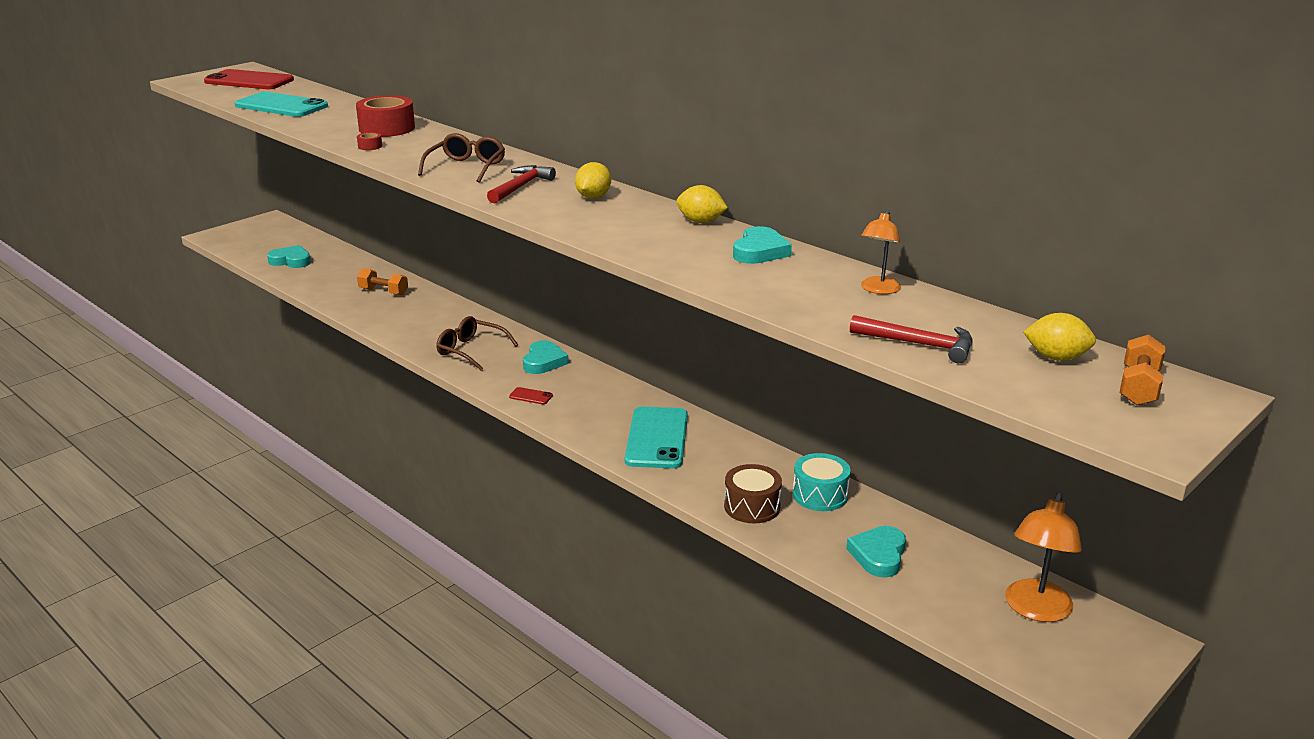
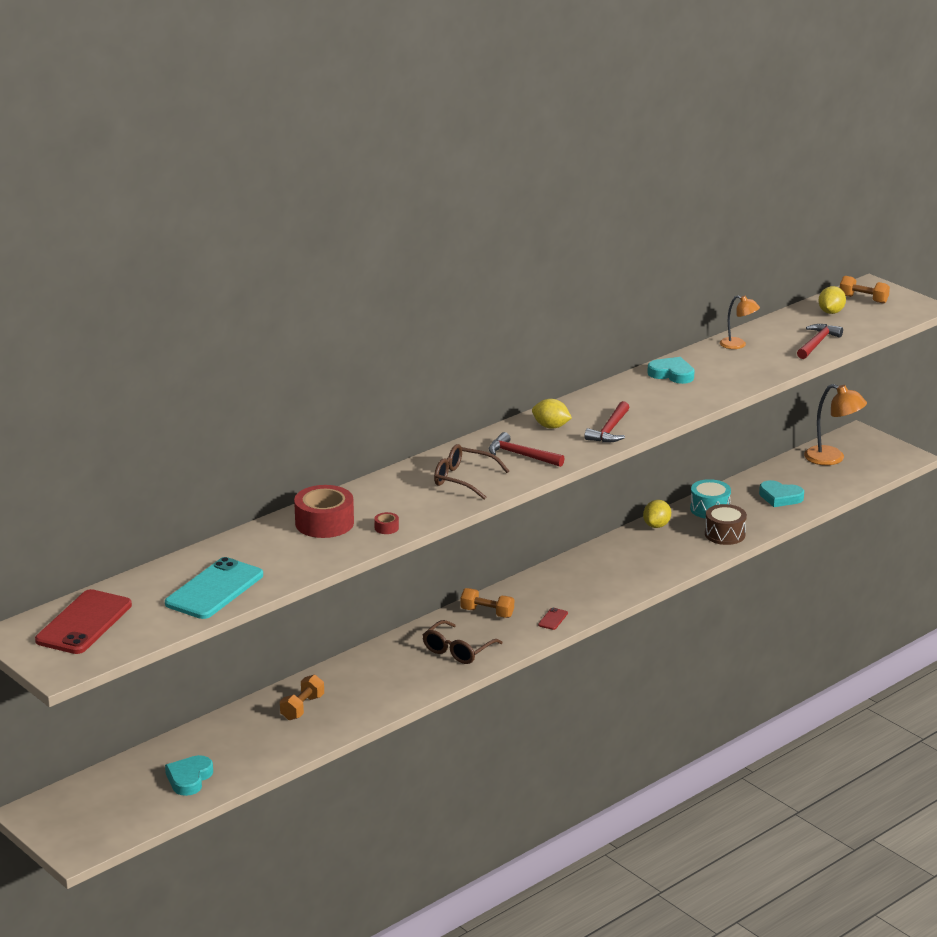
camera: 85 degrees left, 0 degrees up
(544, 361) = (487, 613): turquoise heart -> orange dumbbell
(587, 222) = (610, 430): none -> red hammer
(657, 438) = (628, 565): turquoise phone -> none
(700, 221) = (611, 390): yellow lemon -> yellow lemon (656, 525)

